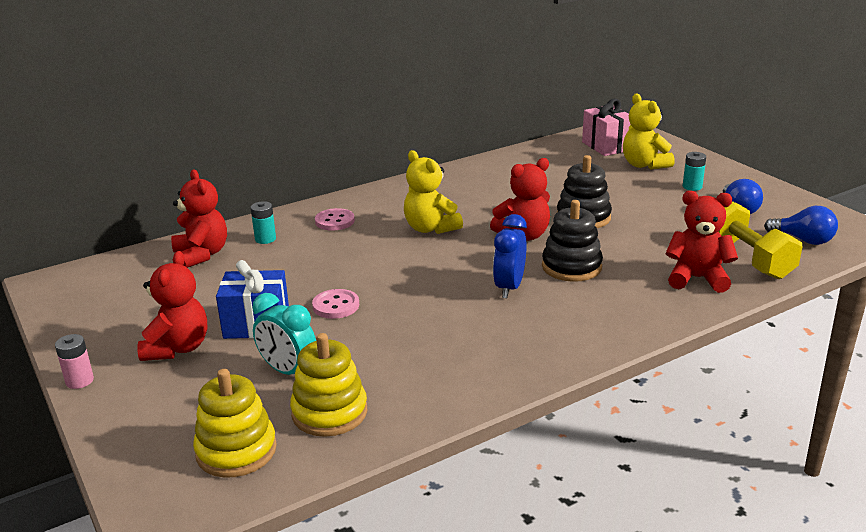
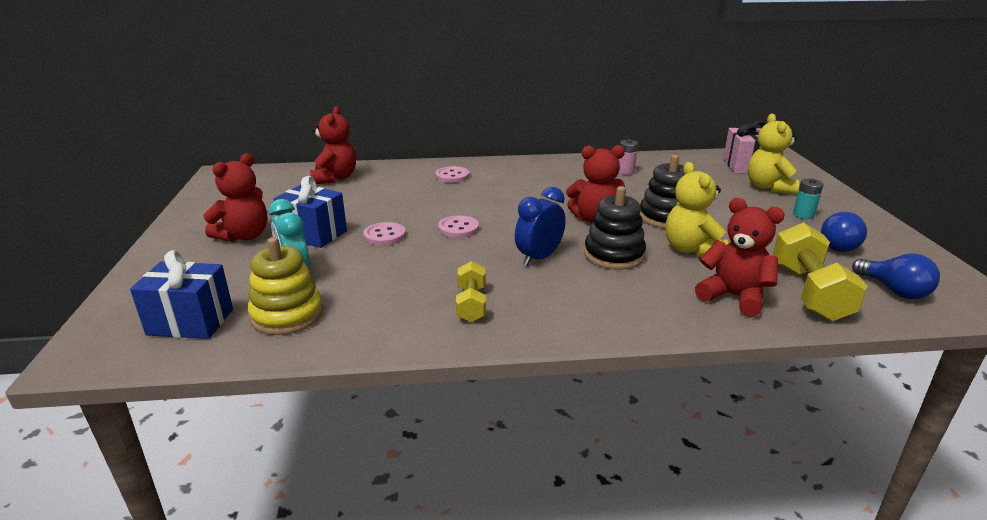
camera: 25 degrees right, 0 degrees up
(79, 381) = (160, 240): pink battery -> pink battery (625, 171)
(236, 450) = (190, 322): yellow stacking toy -> blue gift
(265, 239) = (389, 177): turquoise battery -> none
(403, 278) = (458, 228): none -> pink button
(430, 228) = (521, 197): yellow teddy bear -> yellow teddy bear (691, 249)
(493, 349) = (471, 304): none -> yellow dumbbell

